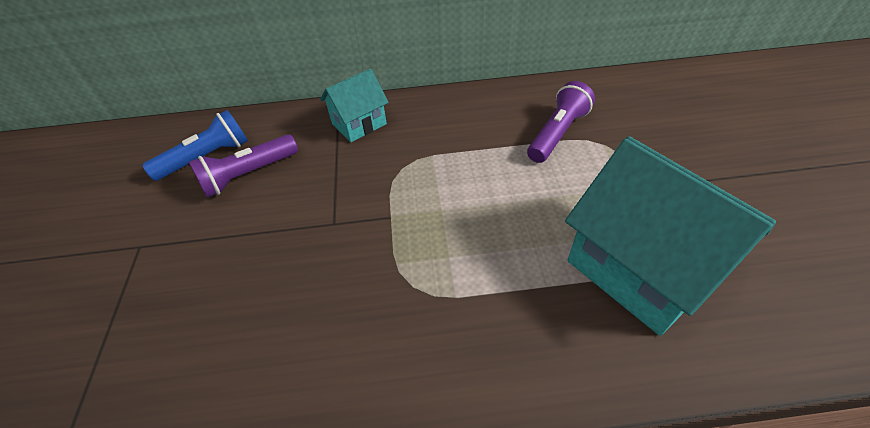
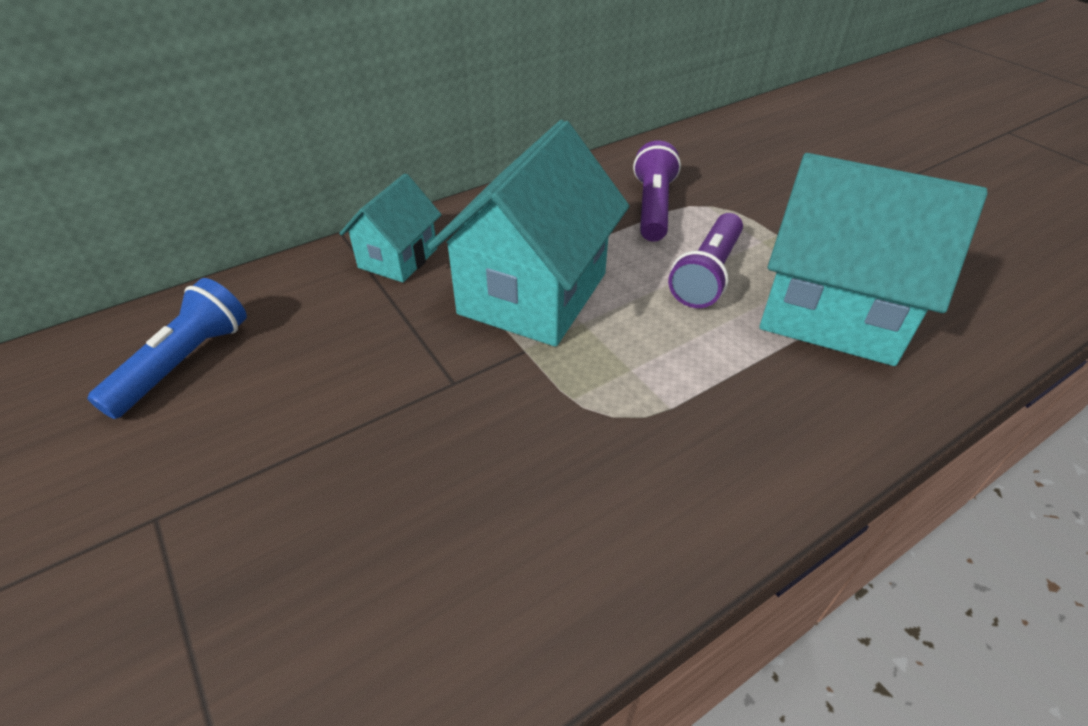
camera: 30 degrees left, 5 degrees down
(248, 174) = (275, 364): purple flashlight -> purple flashlight (707, 274)
(424, 176) = (533, 293): none -> turquoise house

